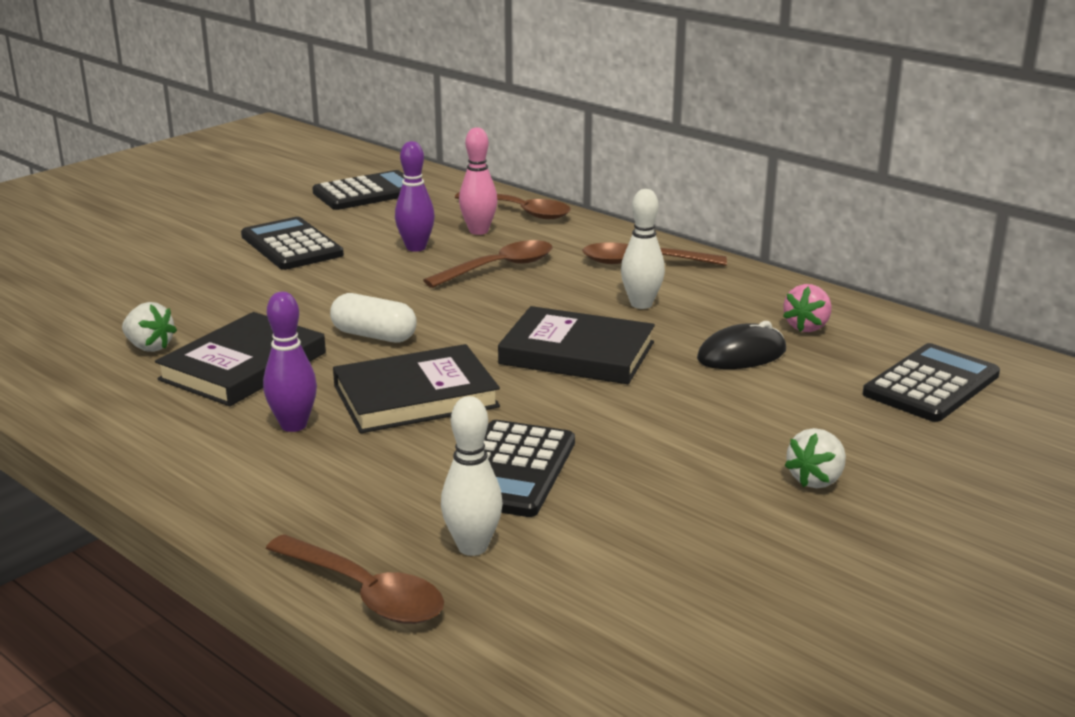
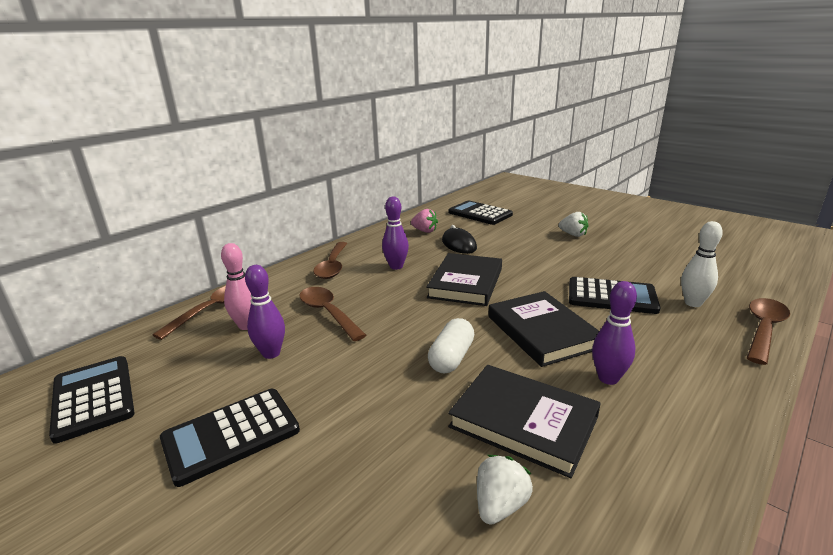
camera: 90 degrees left, 0 degrees up
(641, 304) = (396, 266): white bowling pin -> purple bowling pin

